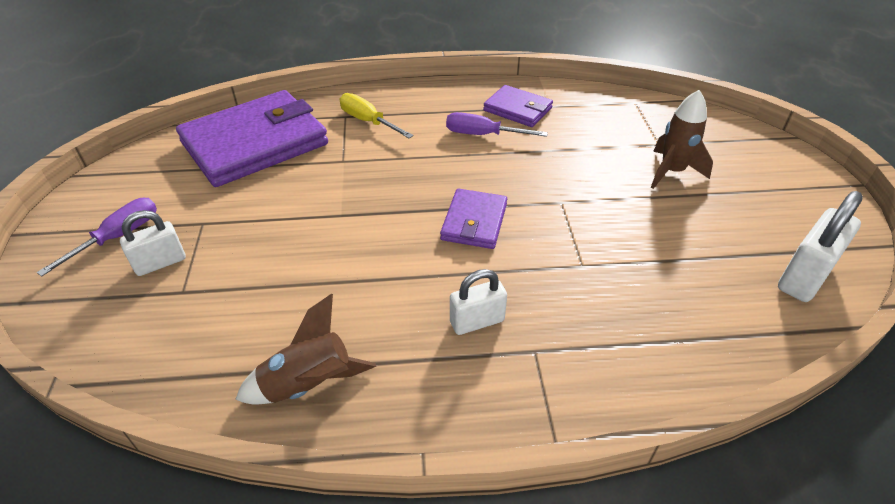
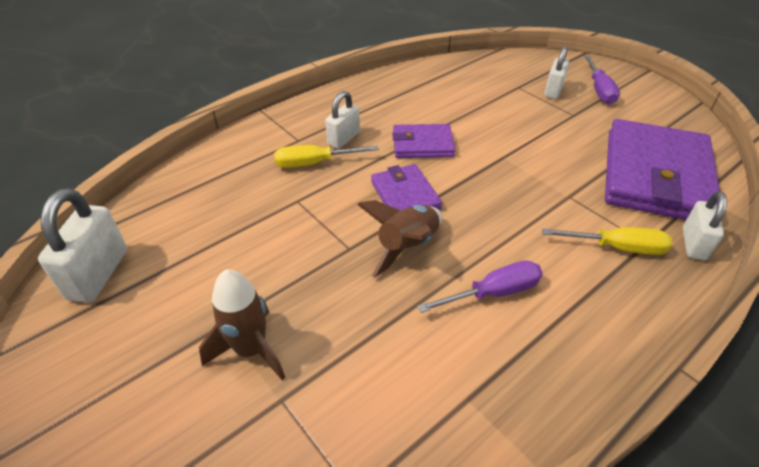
camera: 145 degrees right, 0 degrees up
(309, 385) = (401, 85): brown rocket -> brown rocket (407, 247)
(319, 104) = (693, 244): none -> white padlock
(517, 109) = (500, 363): purple wallet -> purple wallet (422, 144)
(537, 302) = (314, 163): none -> yellow screwdriver

